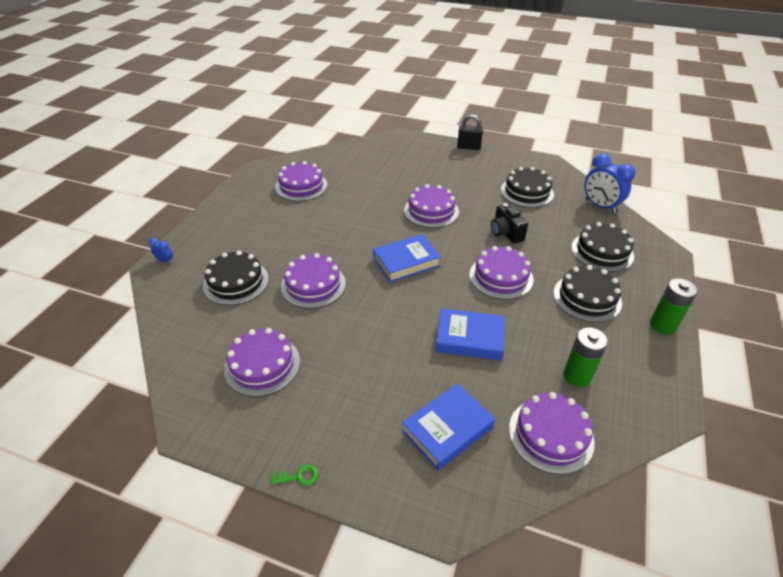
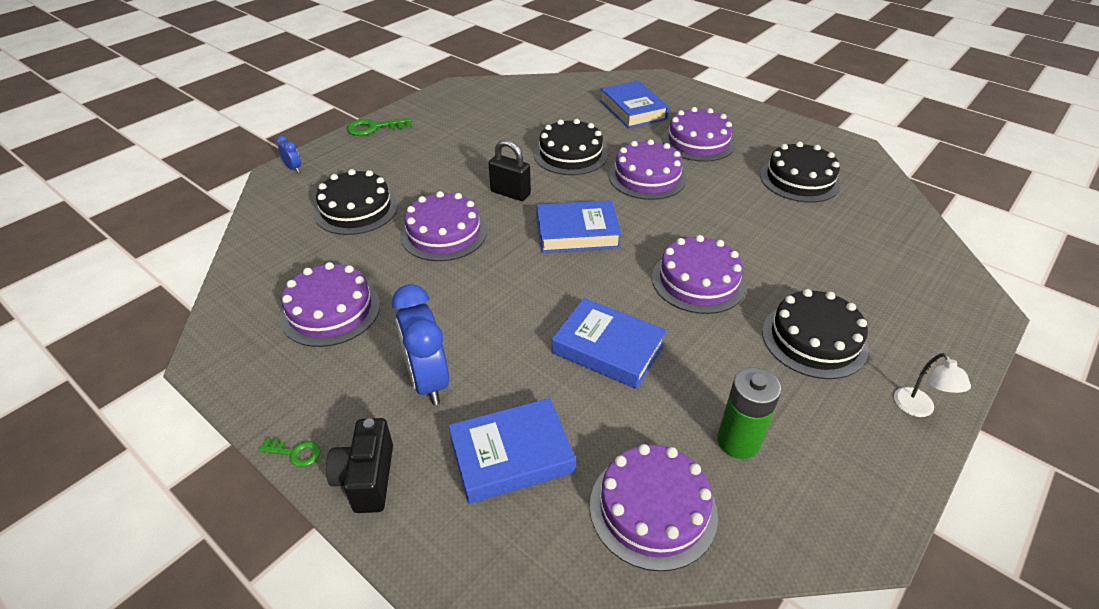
camera: 20 degrees right, 0 degrees up
(211, 214) = (373, 128): none -> green key
(301, 186) = (496, 116): purple cake -> purple cake (698, 142)
(395, 163) = (632, 110): none -> blue book
(468, 147) = (745, 108): black padlock -> black padlock (510, 193)
(505, 233) = (737, 226): black camera -> black camera (367, 478)
(600, 206) = (905, 220): blue clock -> blue clock (428, 381)
(602, 251) = (874, 282): black cake -> black cake (570, 154)
(662, 325) = (918, 409): green battery -> white lamp

